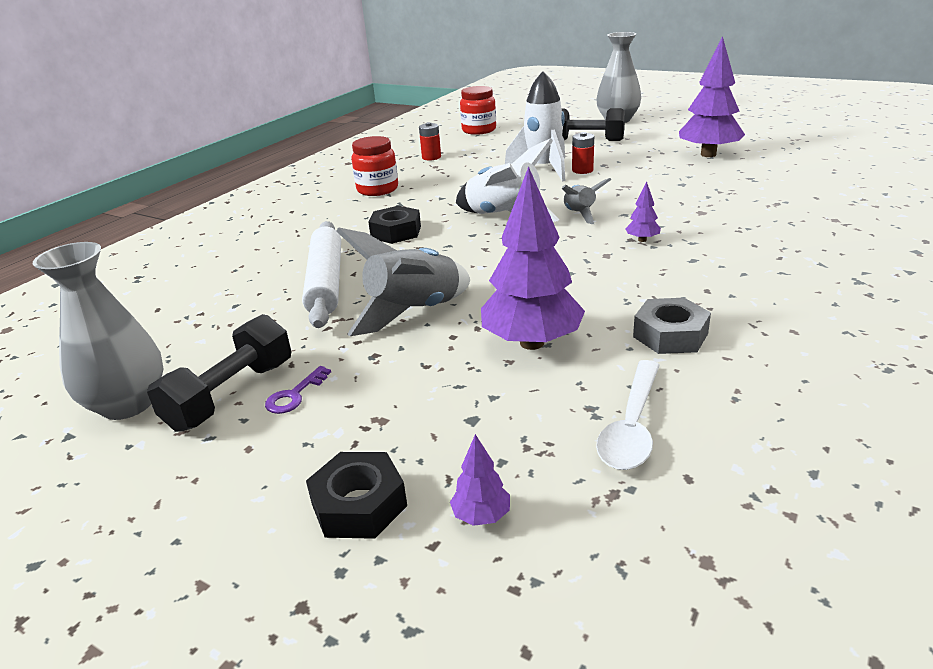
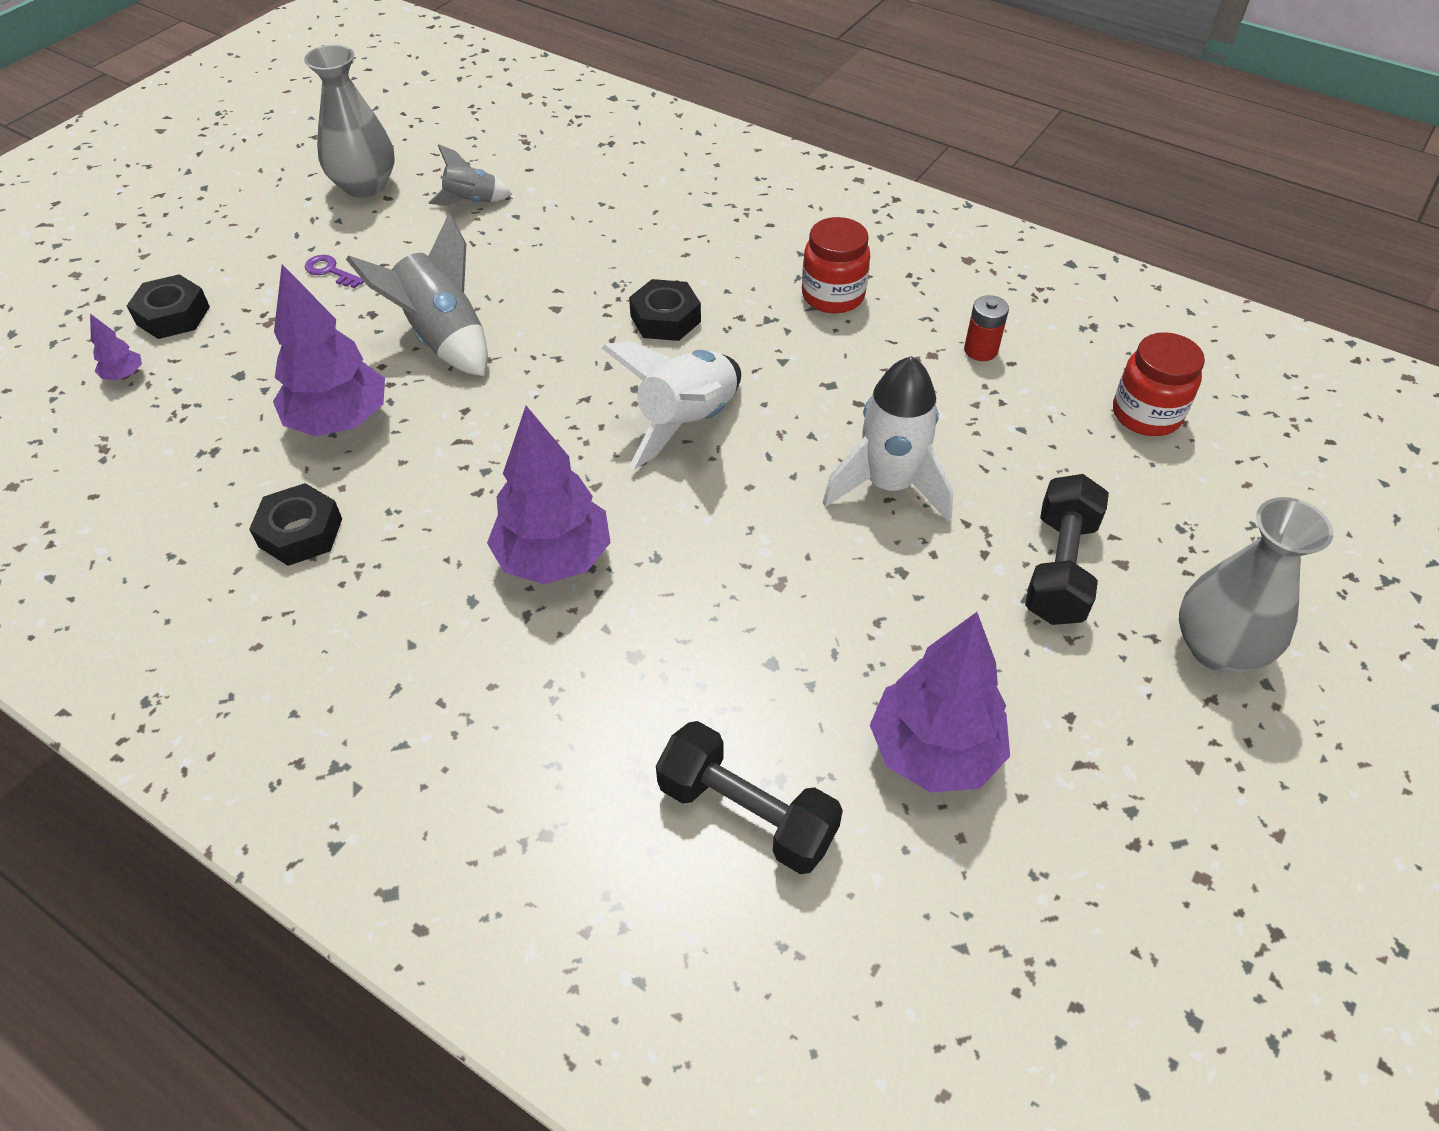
camera: 90 degrees right, 20 degrees up
(231, 395) = (349, 236): black dumbbell -> black dumbbell (746, 813)
(326, 282) = (542, 271): white rolling pin -> none
(580, 215) = (668, 505): grey rocket -> grey rocket (471, 202)
(582, 170) = (873, 536): red battery -> none
(631, 427) = (172, 473): white spoon -> none
(642, 240) = (554, 559): purple tree -> purple tree, size x2.34
(670, 335) = (300, 532): grey nut -> black nut

